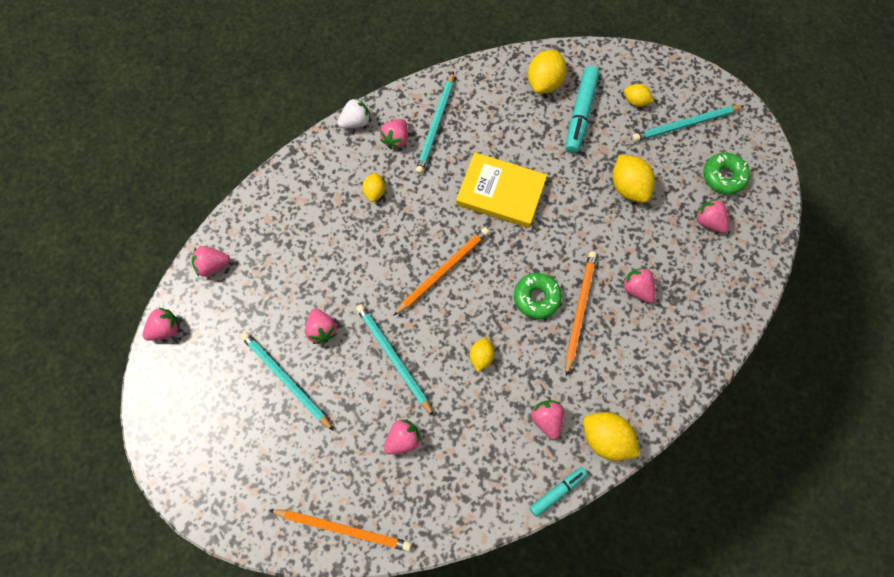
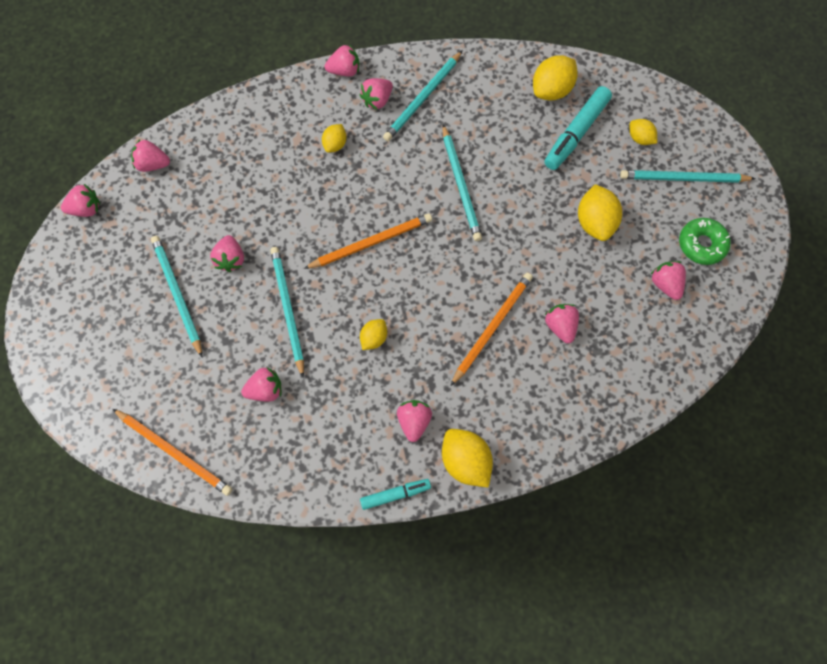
camera: 20 degrees right, 0 degrees up
(356, 122) = (344, 70): white strawberry -> pink strawberry
(501, 192) = (461, 185): yellow book -> turquoise pencil
(536, 298) = (453, 300): green donut -> none

